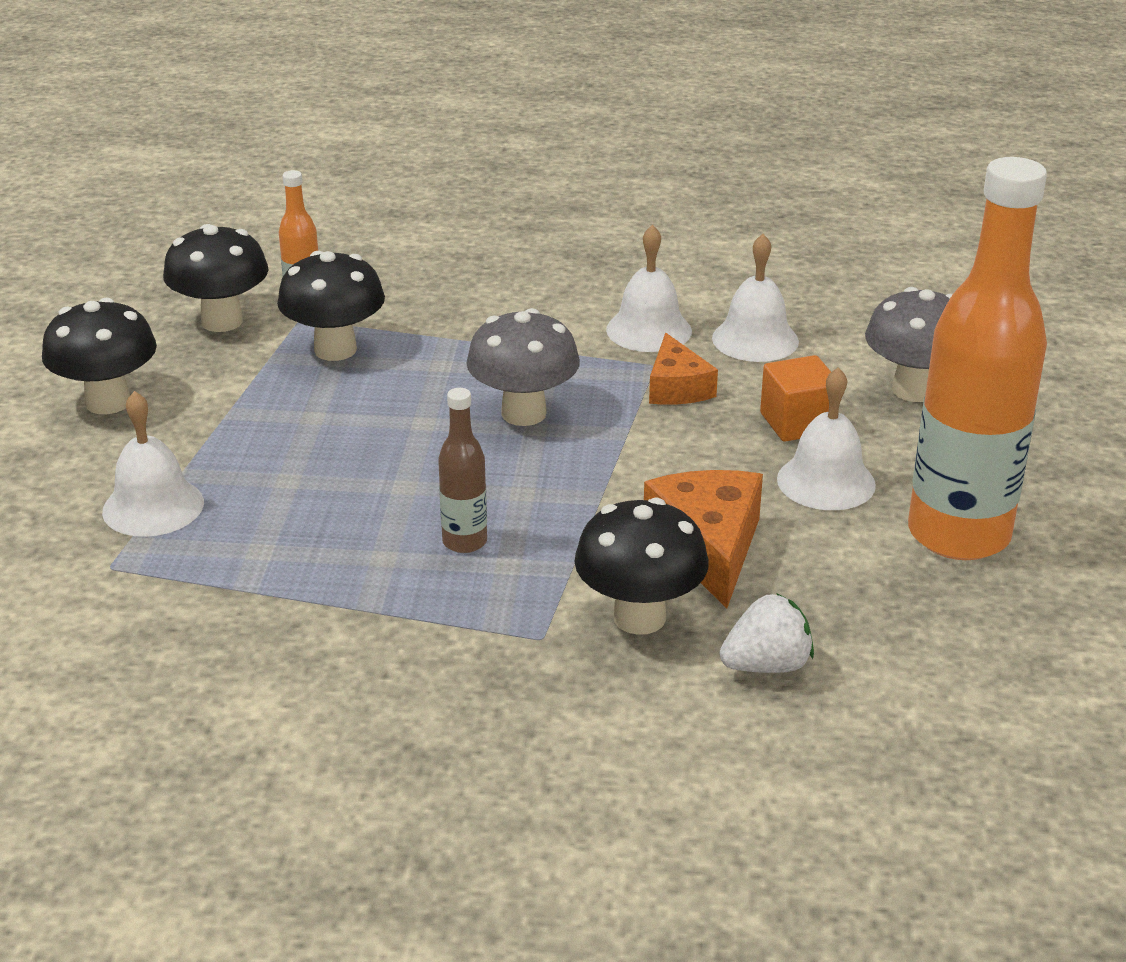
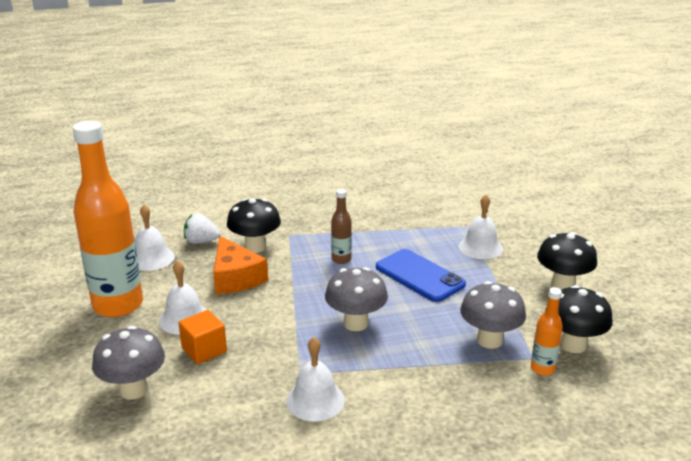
camera: 160 degrees right, 5 degrees down
(335, 350) = (489, 340): black mushroom -> grey mushroom
(338, 472) = (419, 276): none -> blue phone
(677, 387) = (280, 359): orange cheese -> none
(755, 339) = (242, 409): white bell -> white bell (151, 258)
(767, 666) = (201, 241): white strawberry -> white strawberry turned 45 degrees clockwise

